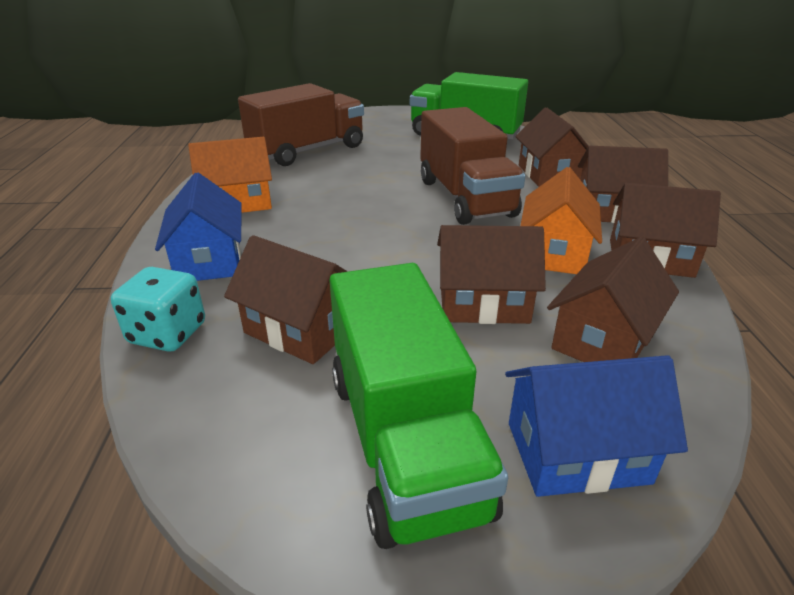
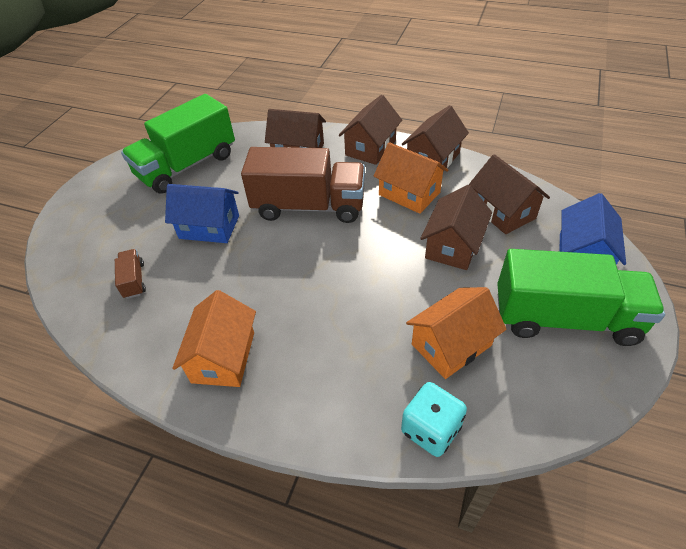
camera: 65 degrees left, 15 degrees up
(209, 260) = (328, 391): blue house -> blue house (209, 227)
(300, 329) = (451, 345): brown house -> orange house
(307, 151) = (134, 280): brown truck -> brown truck, size x0.41

